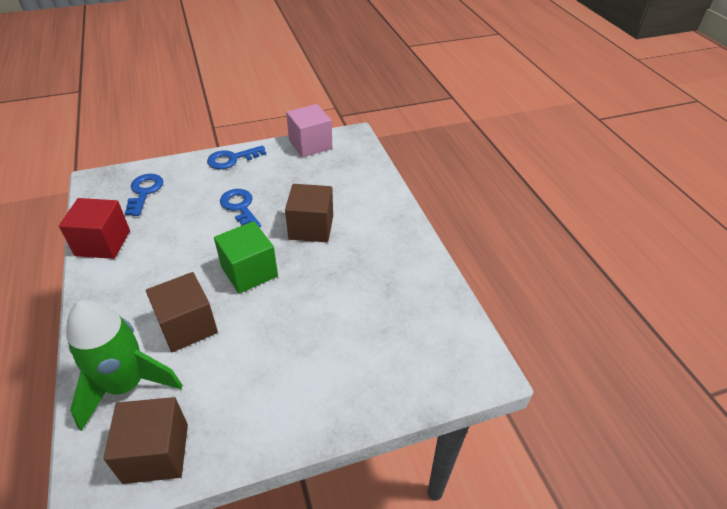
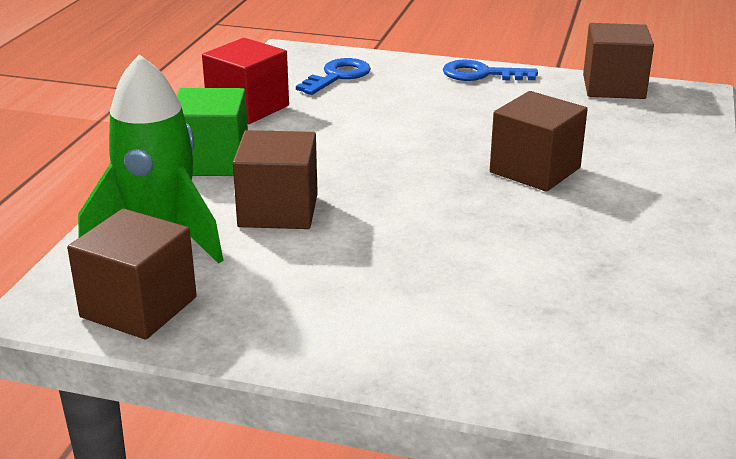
camera: 35 degrees right, 15 degrees down
(240, 207) = (449, 122): blue key -> none
(249, 271) = (404, 186): green cube -> green cube (212, 161)
(310, 144) = (613, 87): pink cube -> brown cube

